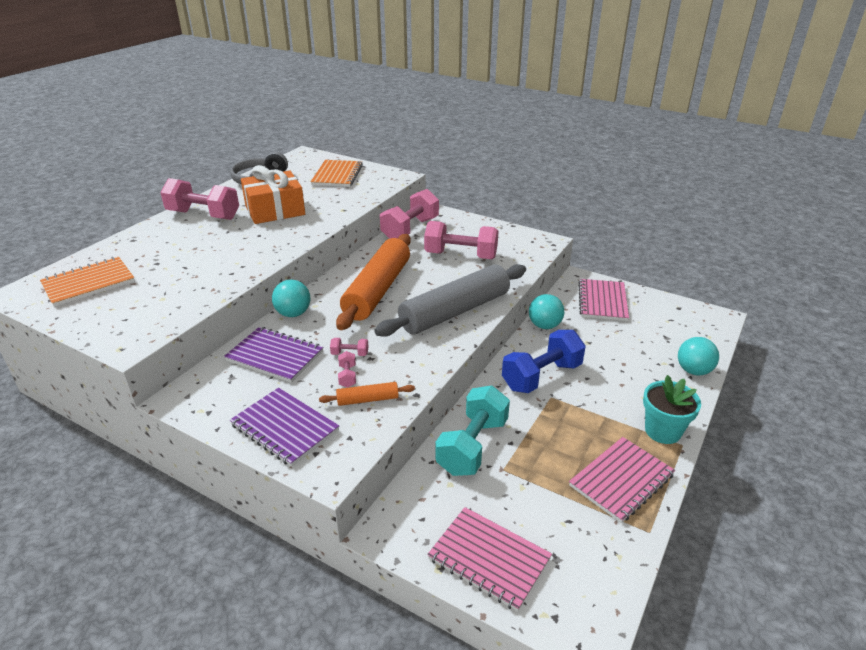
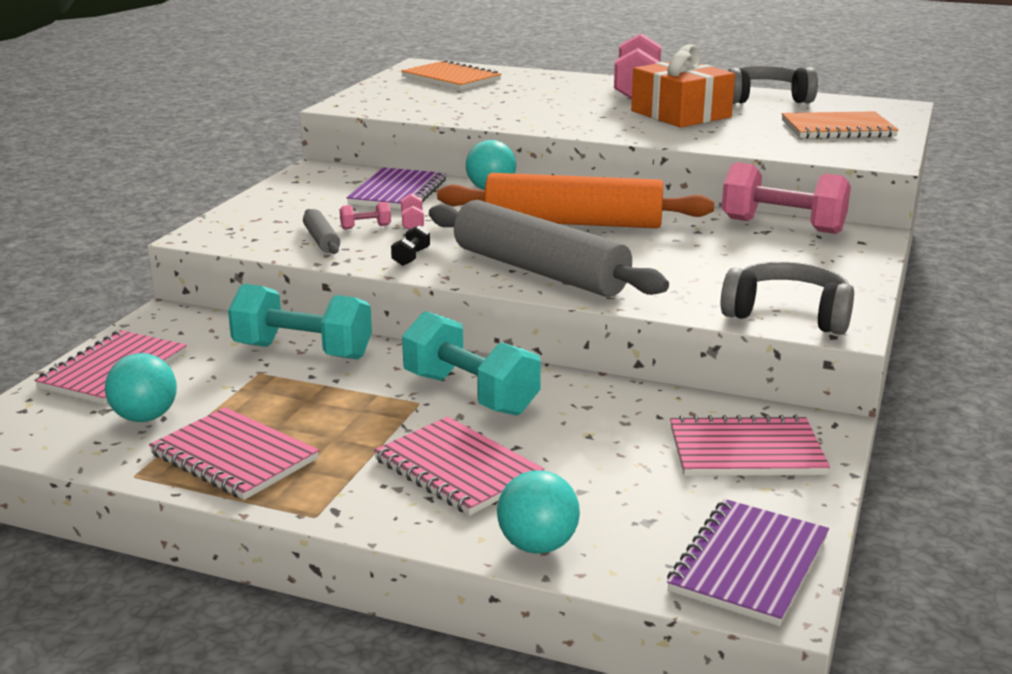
camera: 80 degrees right, 10 degrees down
(284, 428) = (270, 211): purple notebook -> purple notebook (749, 564)
(367, 400) = (321, 240): orange rolling pin -> grey rolling pin
(417, 359) = (411, 257): none -> black dumbbell
(460, 255) = (719, 264): pink dumbbell -> none
(529, 250) = (788, 315): none -> grey headphones
(541, 376) = (470, 394): blue dumbbell -> turquoise dumbbell
(544, 326) = (621, 394): turquoise ball -> turquoise ball (145, 417)
(627, 389) = (457, 469): none -> pink notebook
(663, 431) = (348, 499): turquoise flower pot -> none

